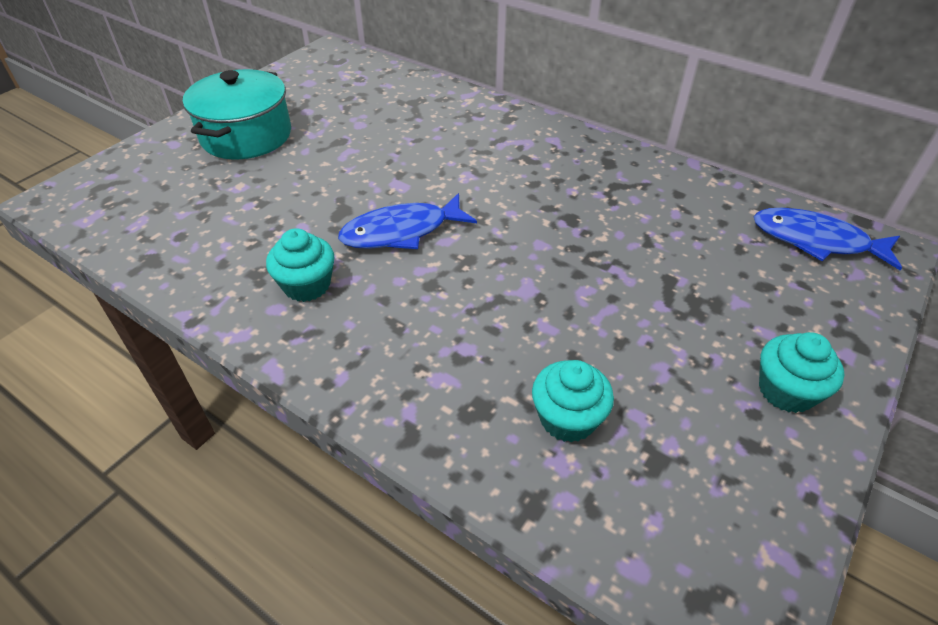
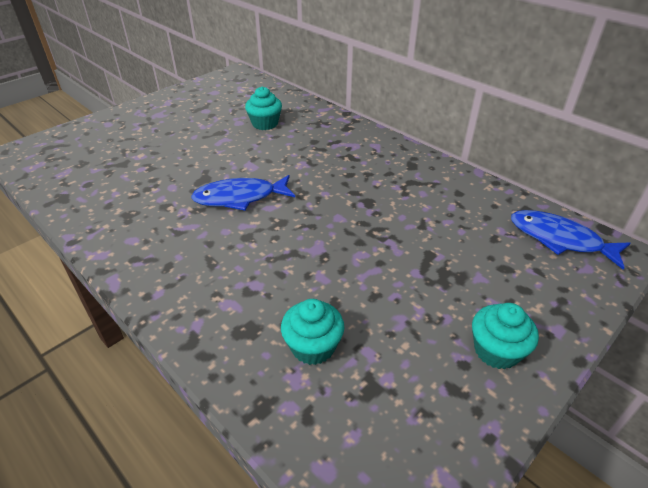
camera: 10 degrees right, 5 degrees down
(246, 136) = (158, 123): turquoise pot -> none
(307, 285) = (159, 226): turquoise cupcake -> turquoise cupcake (265, 124)

